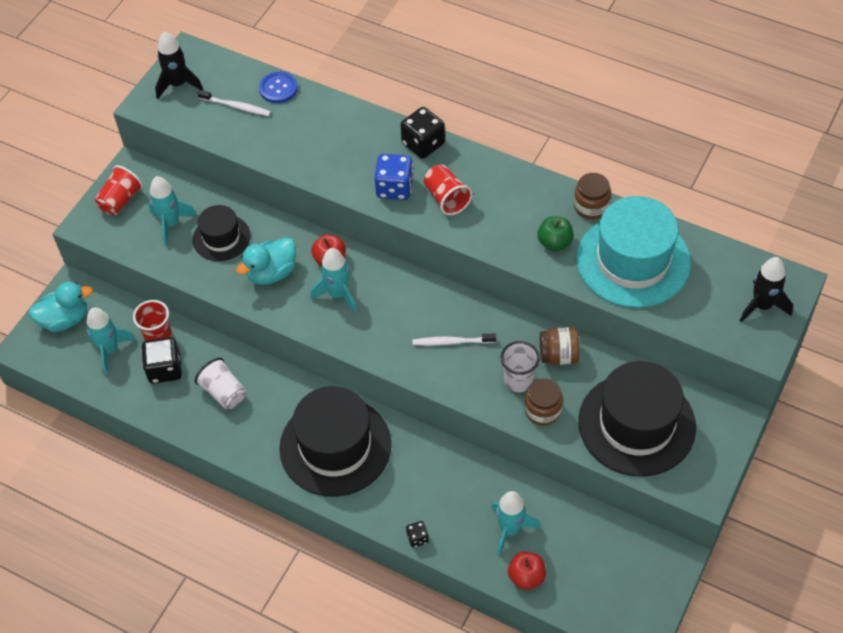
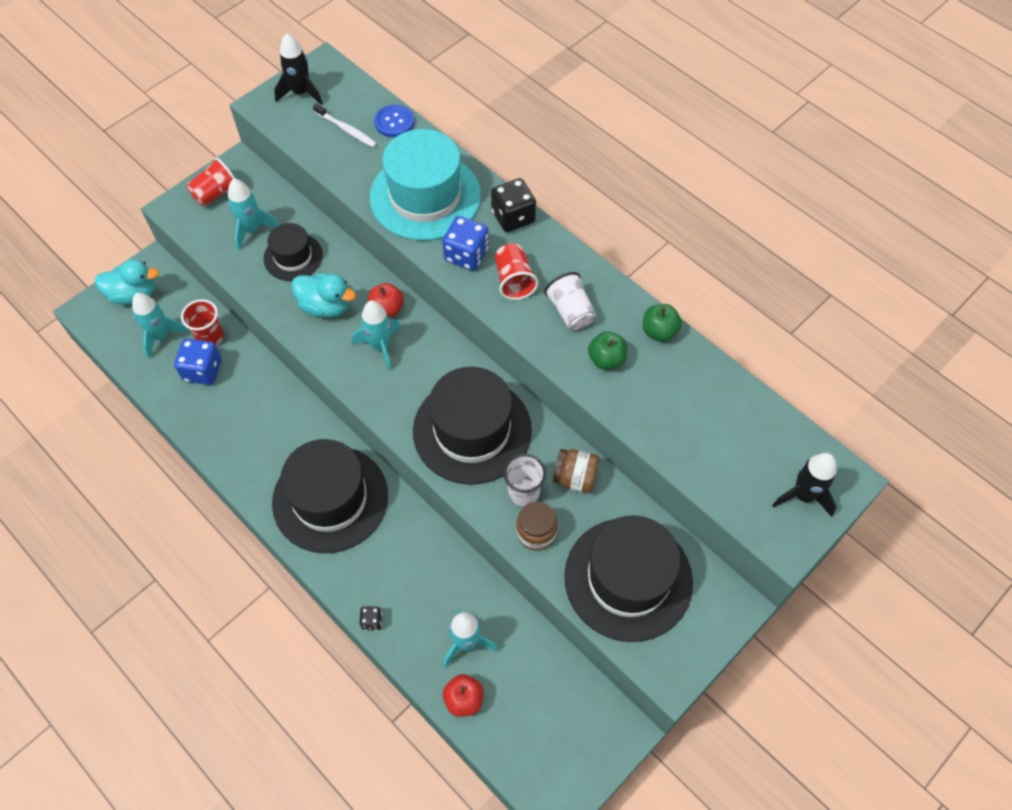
camera: 15 degrees right, 5 degrees up
(165, 369) = (203, 370): black dice -> blue dice
(224, 392) = (247, 410): white cup -> white cup (570, 311)
(272, 273) = (326, 306): turquoise duck -> turquoise duck turned 135 degrees counterclockwise
(451, 342) = (472, 430): white toothbrush -> black hat
(591, 206) = (659, 331): brown jar -> green apple
(633, 261) = (681, 403): turquoise hat -> turquoise hat (425, 196)

